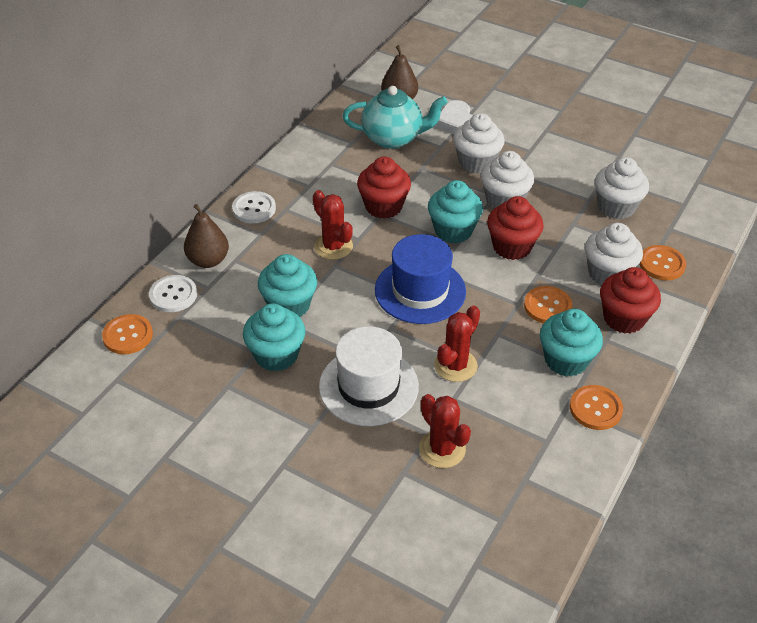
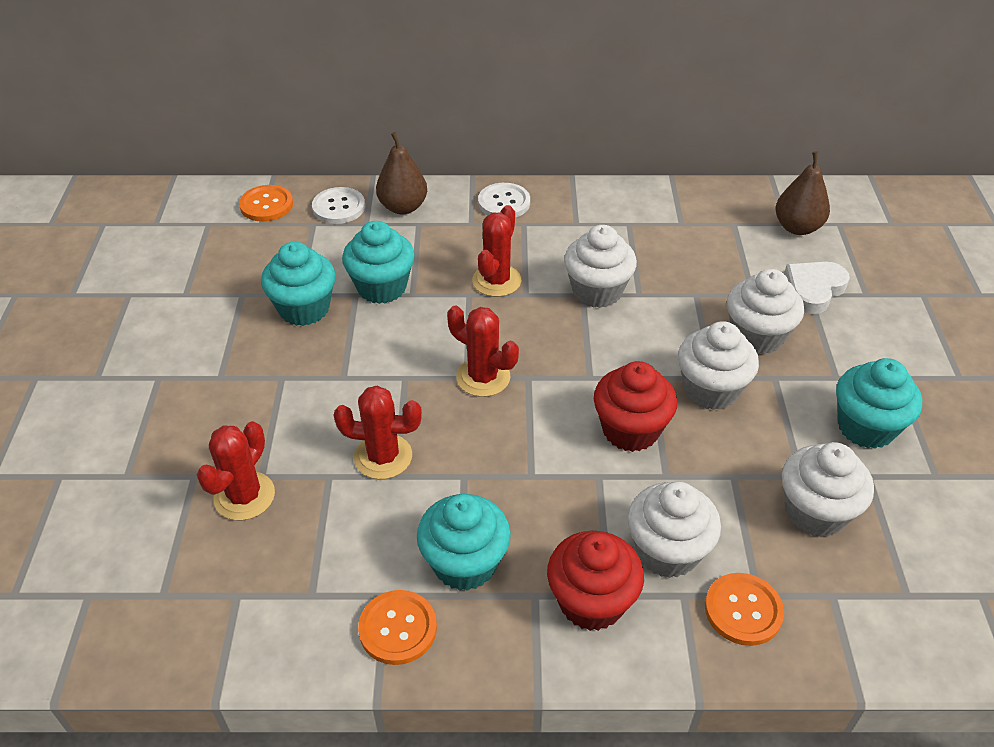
camera: 60 degrees right, 0 degrees up
(368, 386) = (303, 396): white hat -> none
(383, 206) = (597, 291): red cupcake -> white cupcake
(393, 138) = (723, 251): turquoise teapot -> none
(420, 290) = (483, 377): blue hat -> red cactus
(453, 230) = (610, 365): turquoise cupcake -> turquoise cupcake (865, 427)
(547, 306) = (549, 507): orange button -> none

